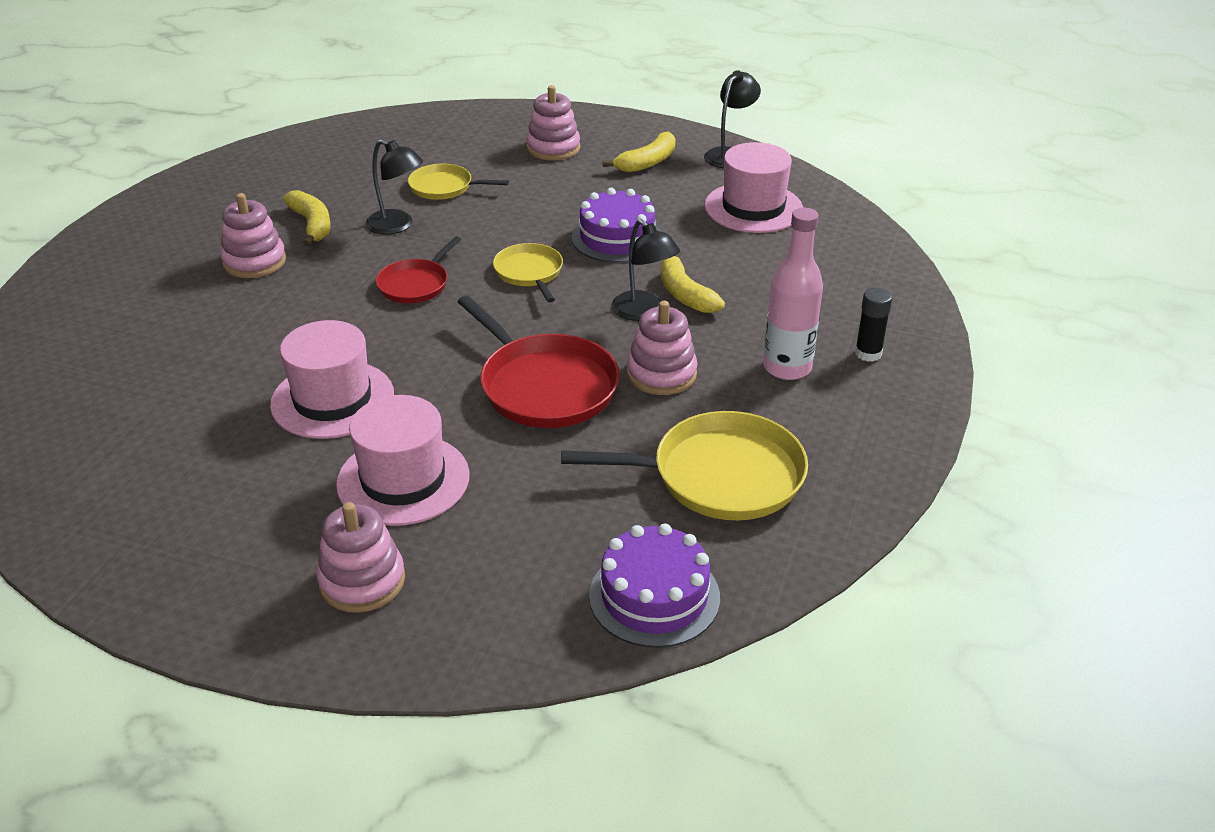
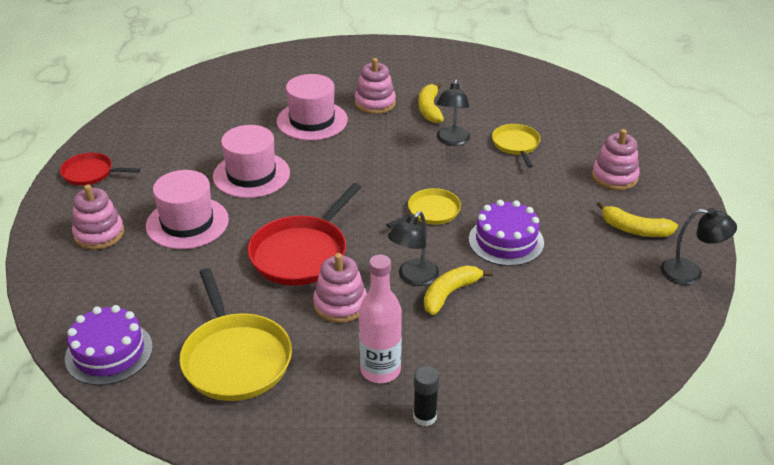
camera: 70 degrees right, 0 degrees up
(312, 225) = (430, 109): yellow banana -> yellow banana turned 135 degrees clockwise
(415, 284) = (387, 168): red pan -> red pan (91, 173)
(753, 208) = (609, 305): pink hat -> pink hat (312, 120)

